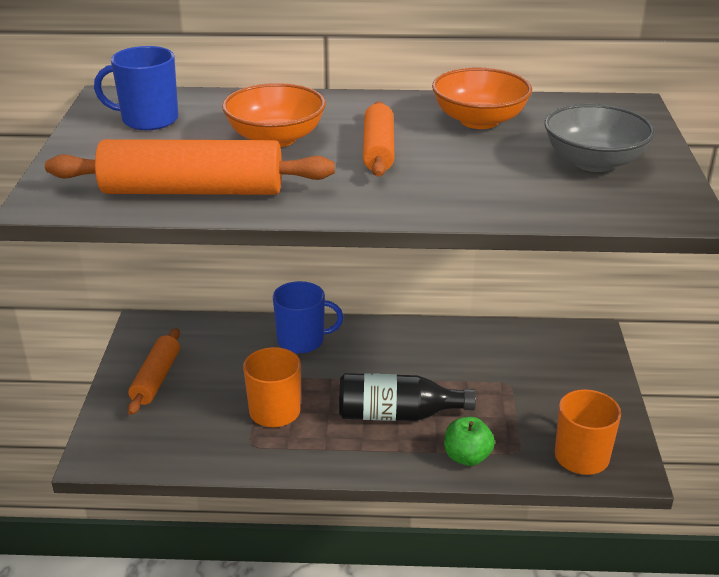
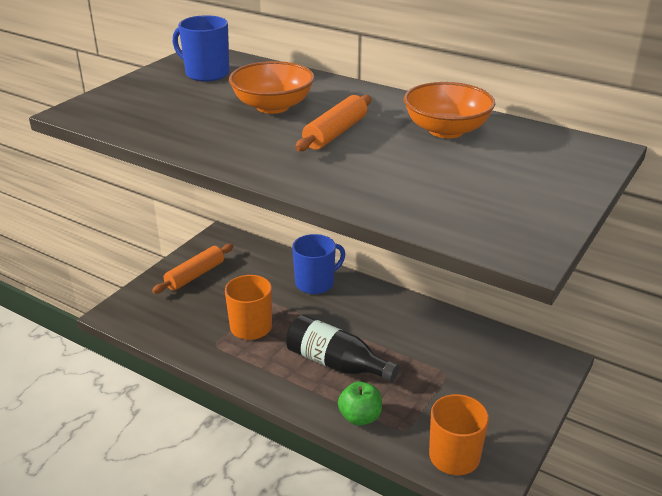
camera: 30 degrees right, 0 degrees up
(193, 191) = (170, 128): orange rolling pin -> none
(302, 340) = (315, 283): blue mug -> blue mug turned 60 degrees counterclockwise
(593, 162) = (501, 188): grey bowl -> none

